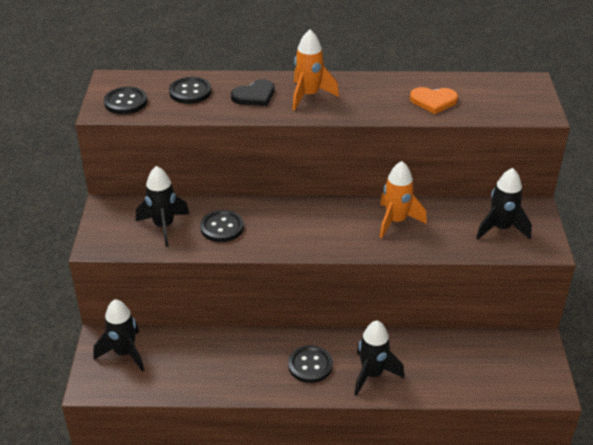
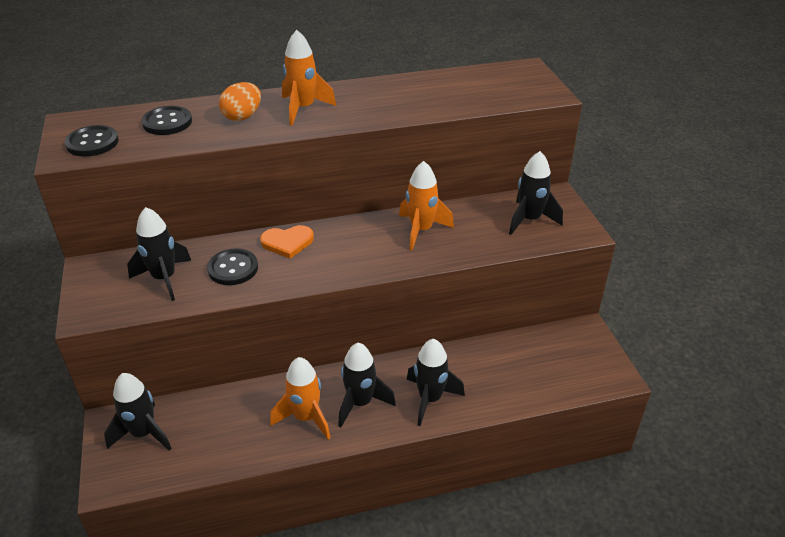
camera: 15 degrees left, 0 degrees up
(254, 95) = (242, 116): black heart -> orange egg
(260, 368) = (306, 417): none -> orange rocket
(310, 365) = (360, 403): black button -> black rocket
(433, 101) = (437, 97): orange heart -> orange heart (287, 242)

